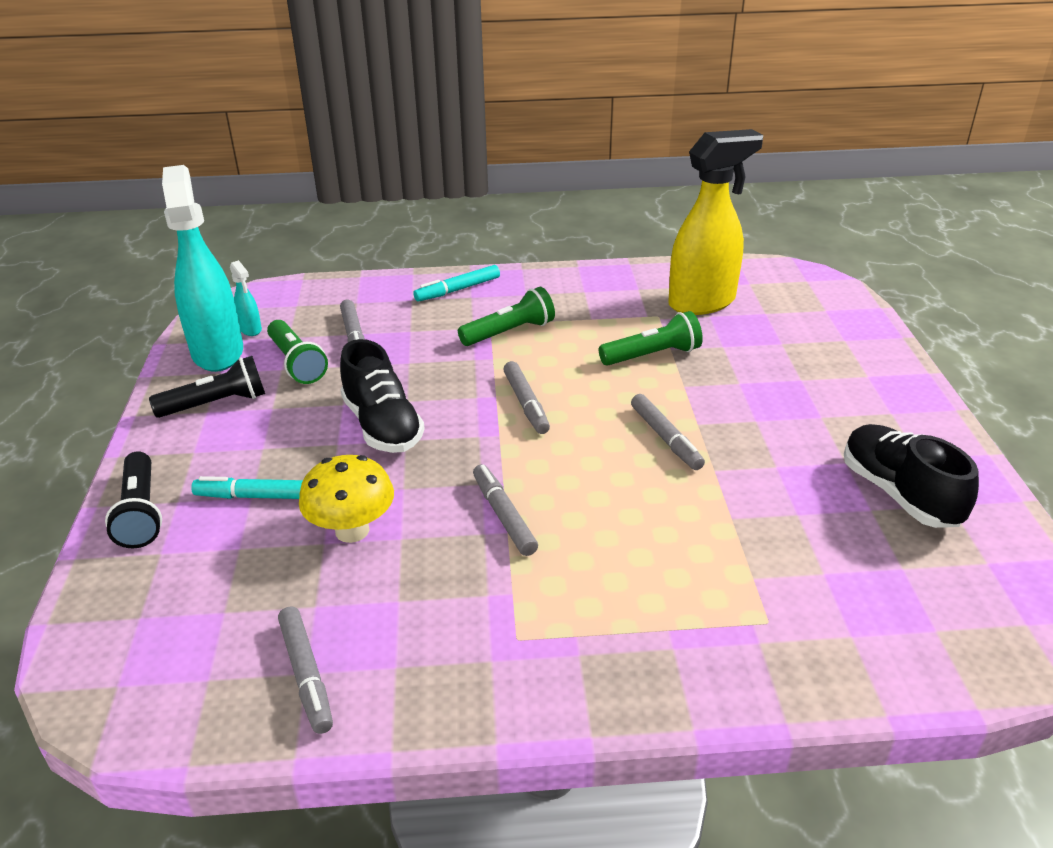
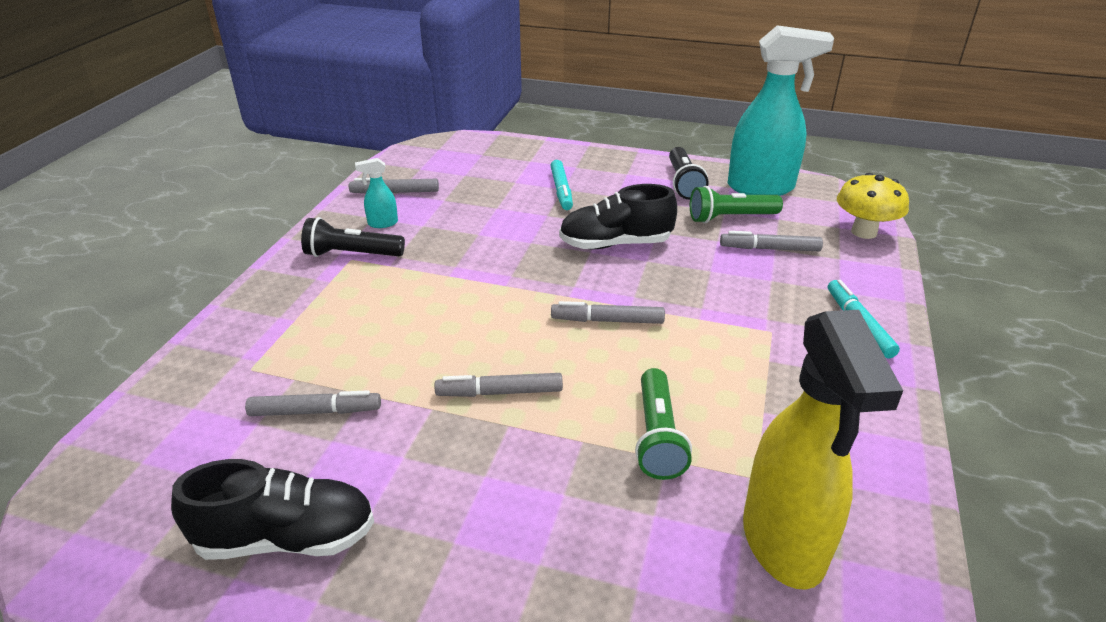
camera: 110 degrees right, 0 degrees up
(141, 512) = (572, 156): black flashlight -> black flashlight (352, 254)
(250, 329) = (796, 203): turquoise spray bottle -> turquoise spray bottle (382, 223)
(258, 496) = (561, 190): turquoise marker -> turquoise marker turned 150 degrees clockwise
(352, 530) = (500, 218): yellow mushroom -> yellow mushroom (864, 232)
(504, 515) = (466, 277): grey marker -> grey marker (315, 411)
(509, 332) = (748, 340): green flashlight -> none

